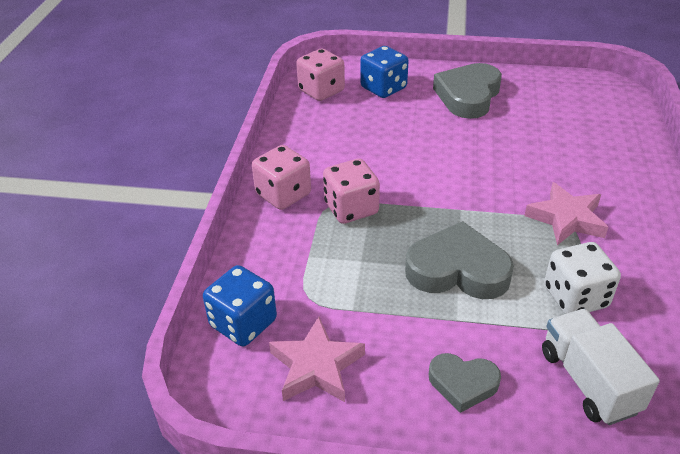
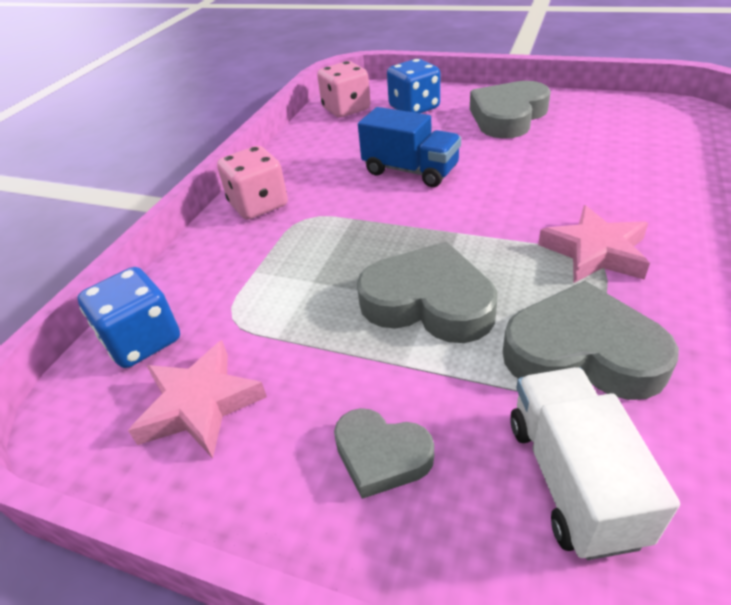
camera: 15 degrees right, 0 degrees up
(351, 208) = (326, 223): pink dice -> none
(403, 154) = (410, 171): none -> blue truck
(575, 297) = (582, 353): white dice -> grey heart

